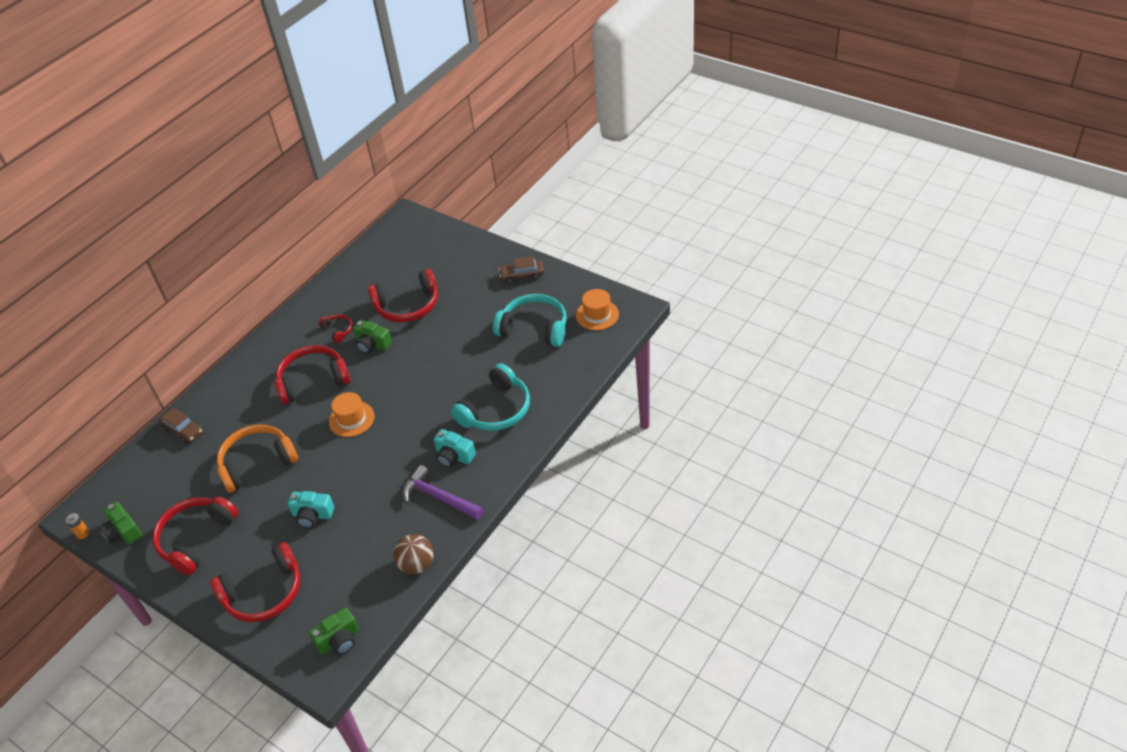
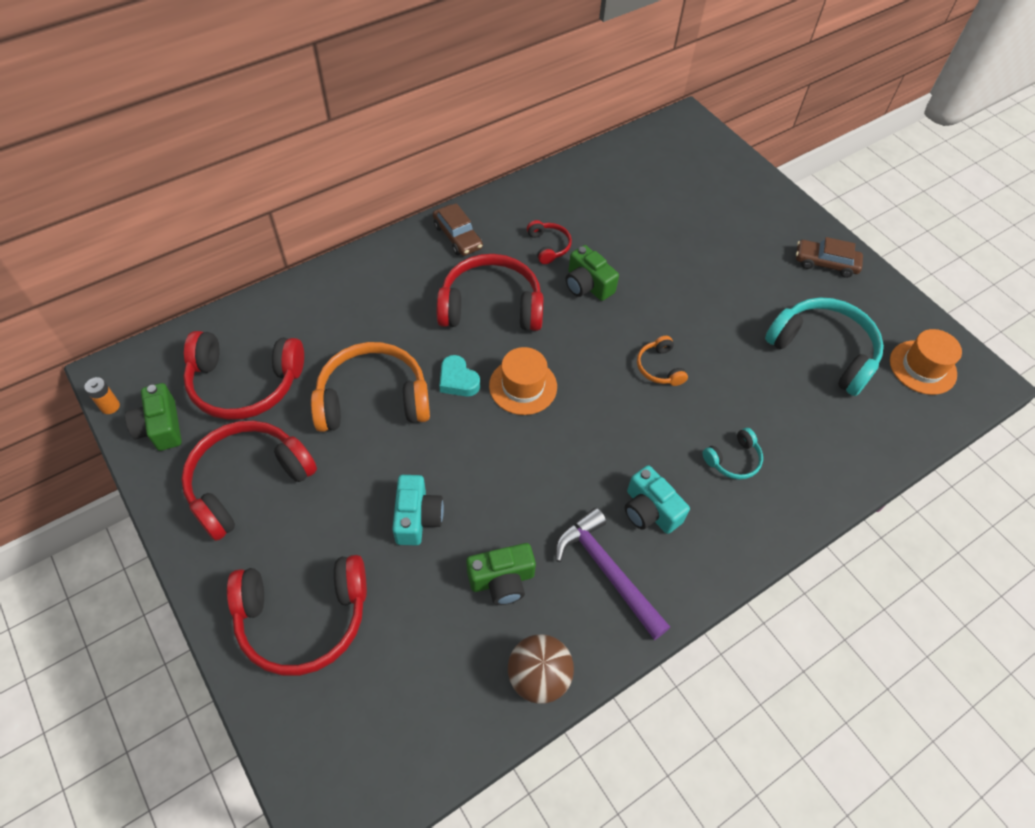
camera: 15 degrees right, 10 degrees up
(183, 430) = (297, 308): brown car -> brown car (457, 236)
(308, 431) = (458, 380): none -> turquoise heart
(312, 515) = (417, 517): turquoise camera -> turquoise camera turned 120 degrees counterclockwise
(339, 640) = (378, 759): green camera -> green camera (502, 580)
(407, 306) = (653, 247): red headphones -> red headphones (245, 384)
(435, 376) = (659, 367): none -> orange headphones
(496, 410) = (733, 460): turquoise headphones -> turquoise headphones, size x0.48

